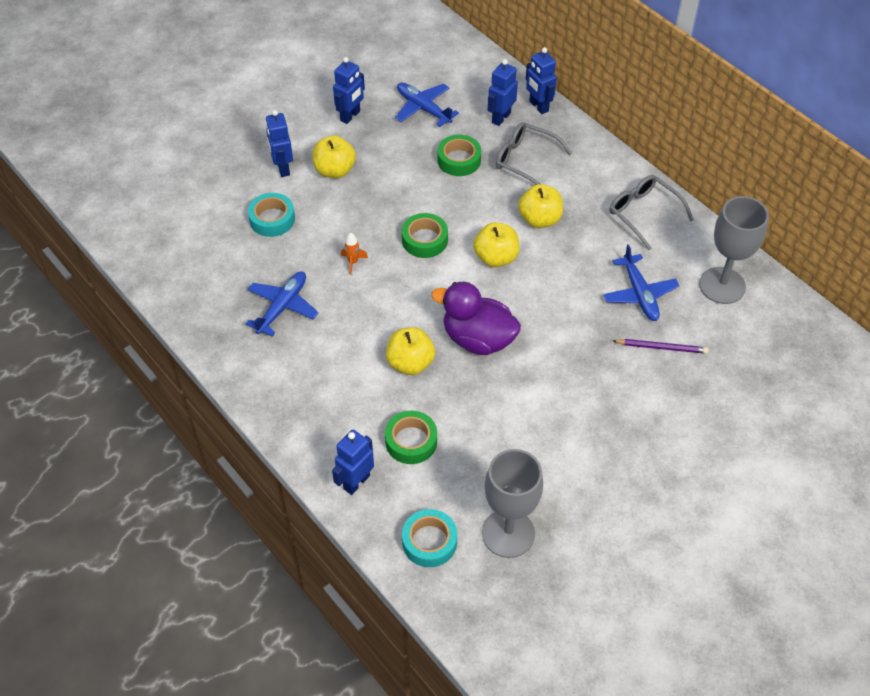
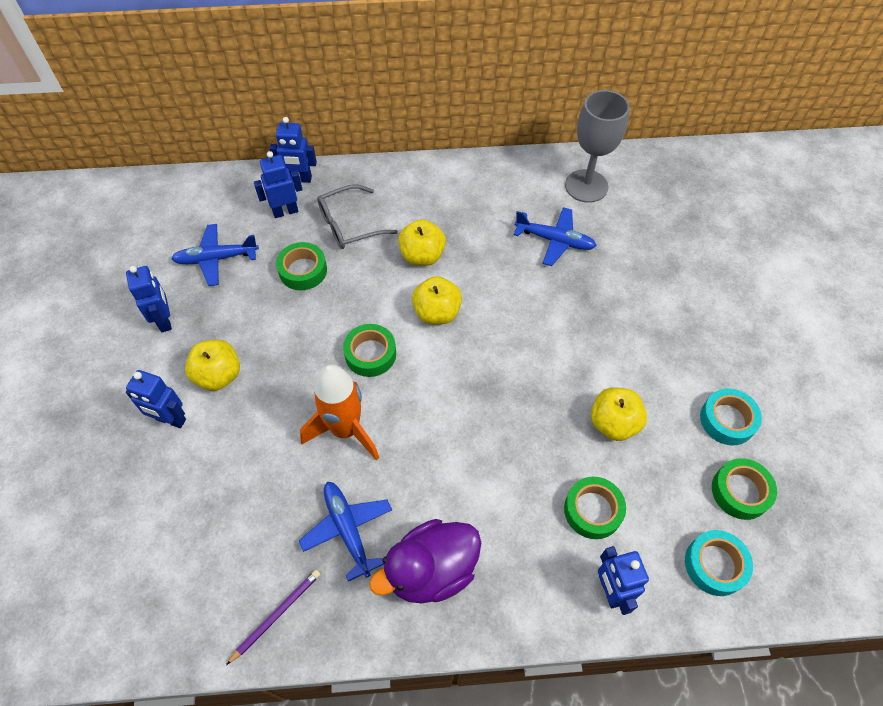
camera: 55 degrees left, 5 degrees up
(272, 219) = (227, 470): turquoise tape -> turquoise tape (727, 420)
(353, 262) = (345, 430): orange rocket -> orange rocket, size x2.47
(410, 363) = (503, 455): yellow apple -> yellow apple (613, 423)
(478, 339) = (515, 383): purple duck -> purple duck (431, 570)
(501, 118) = (285, 211): blue robot -> blue robot turned 90 degrees clockwise
(508, 533) = (740, 491): grey goblet -> green tape
(643, 213) = (476, 186): grey glasses -> none
(661, 347) = (618, 261): purple pencil -> purple pencil (276, 615)

